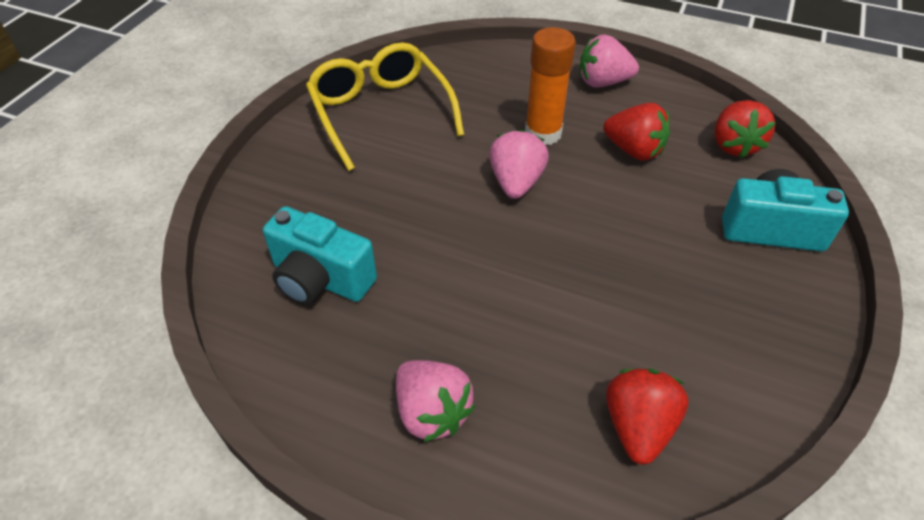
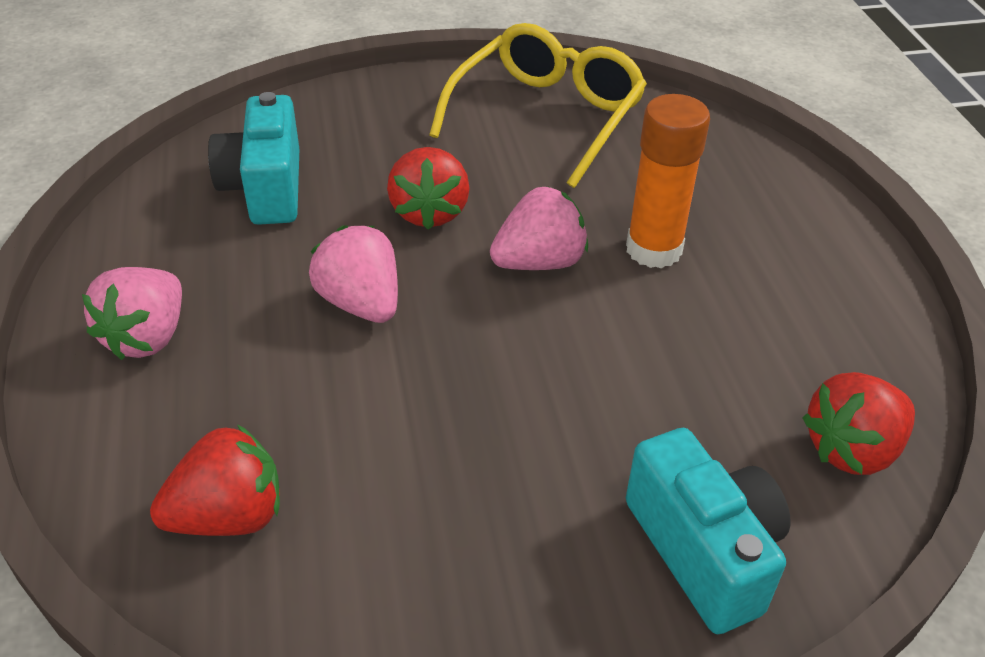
camera: 55 degrees right, 5 degrees down
(603, 82) = (825, 263): pink strawberry -> pink strawberry (361, 303)
(634, 150) = (715, 344): red strawberry -> red strawberry (429, 212)

